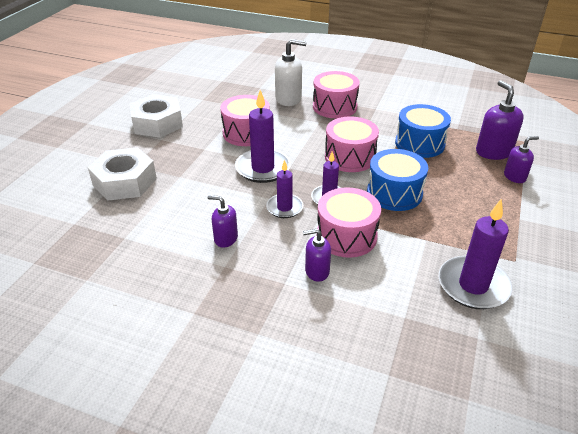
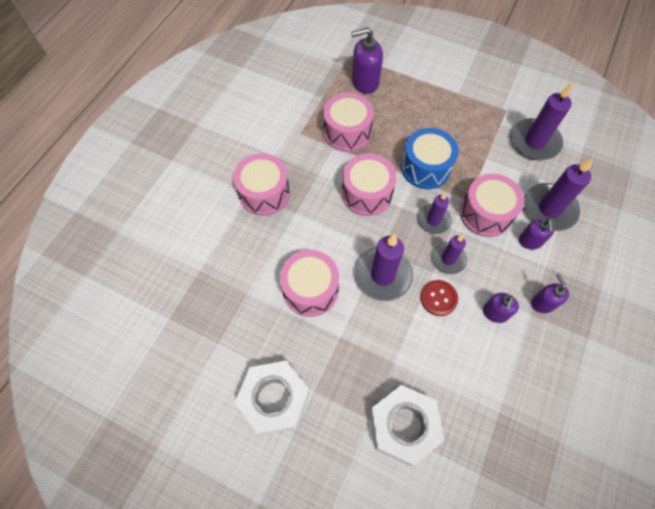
camera: 85 degrees left, 25 degrees up
(241, 201) = (438, 298): none -> red button
(288, 99) = (237, 239): white soap dispenser -> none
(367, 292) = (549, 209): none -> purple candle
(419, 144) = (347, 132): blue drum -> pink drum
(514, 176) = (403, 79): purple soap dispenser -> purple soap dispenser (543, 303)

